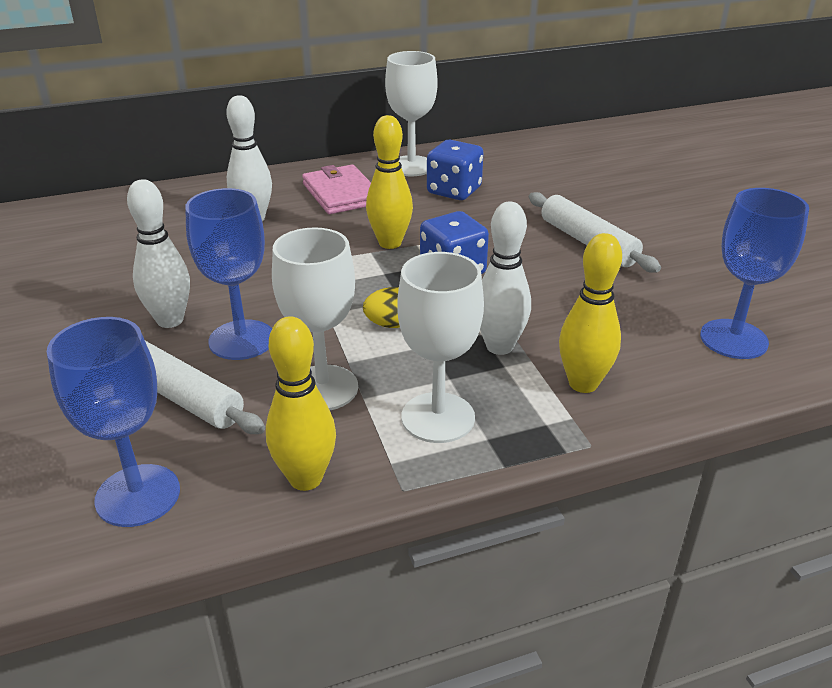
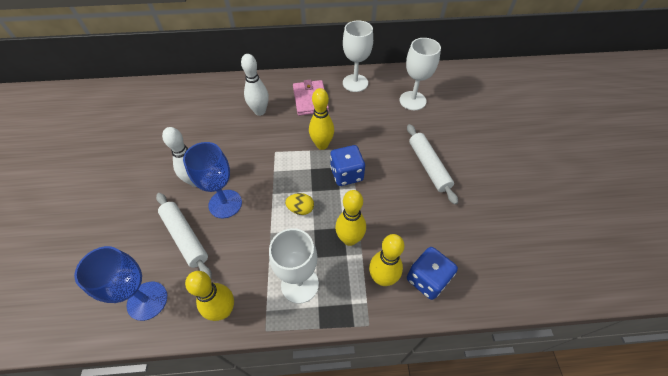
camera: 15 degrees right, 20 degrees up
(323, 388) = (252, 248): white goblet -> white goblet (412, 100)
(454, 191) = (371, 108): blue dice -> blue dice (427, 279)
(499, 346) = (349, 239): white bowling pin -> yellow bowling pin
(733, 339) = (479, 264): blue goblet -> none

